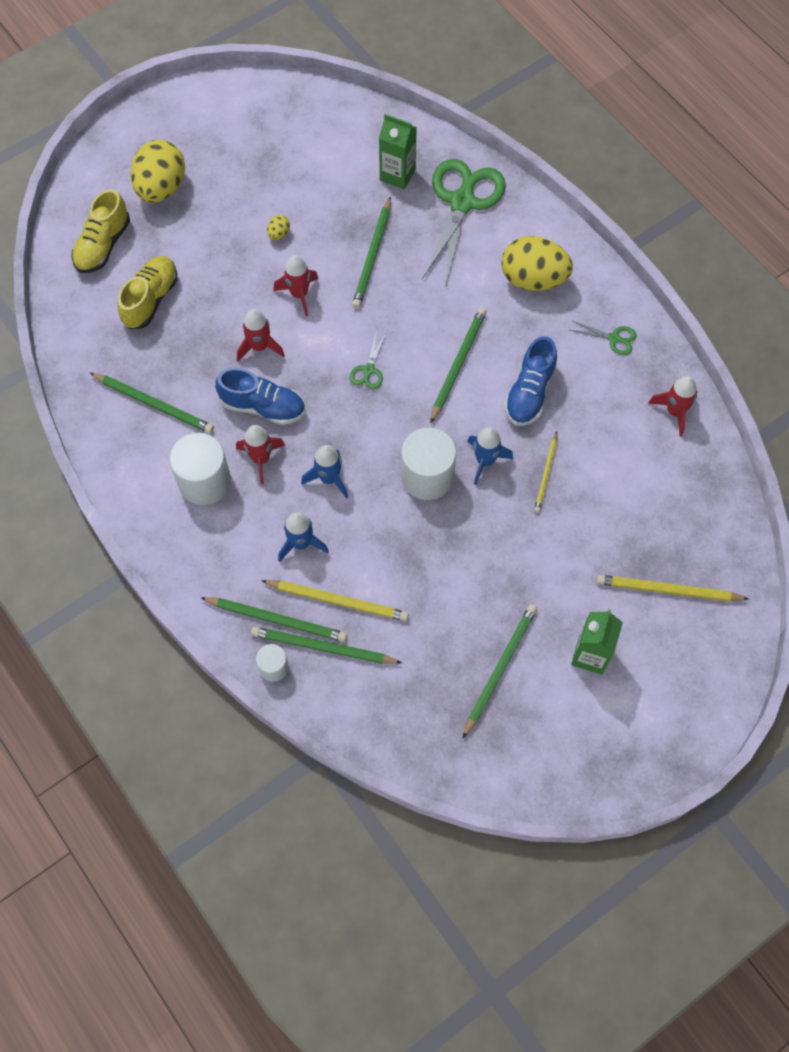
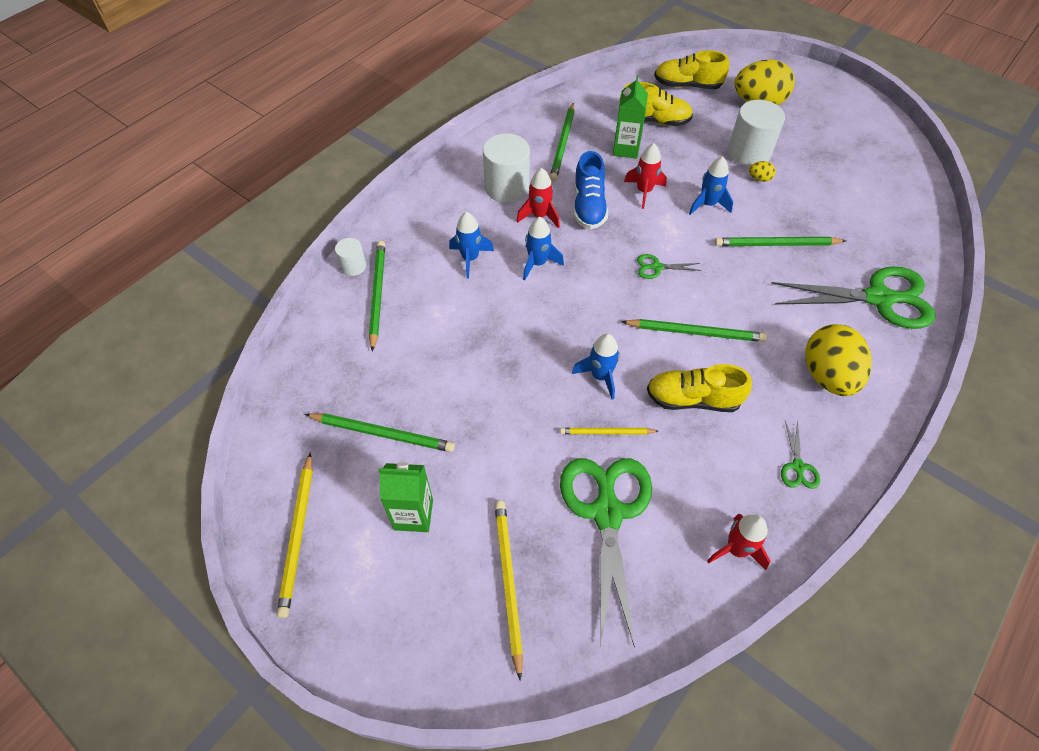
camera: 75 degrees right, 10 degrees down
(277, 620) = (396, 259): green pencil -> none
(299, 294) = (708, 204): red rocket -> blue rocket
(338, 601) = (423, 295): yellow pencil -> yellow pencil (298, 535)
(397, 175) = (875, 243): green carton -> green carton (626, 149)
(427, 476) = (566, 333): white cylinder -> white cylinder (748, 153)
(529, 393) = (693, 399): blue shoe -> yellow shoe
(622, 496) = (607, 512): none -> green scissors

